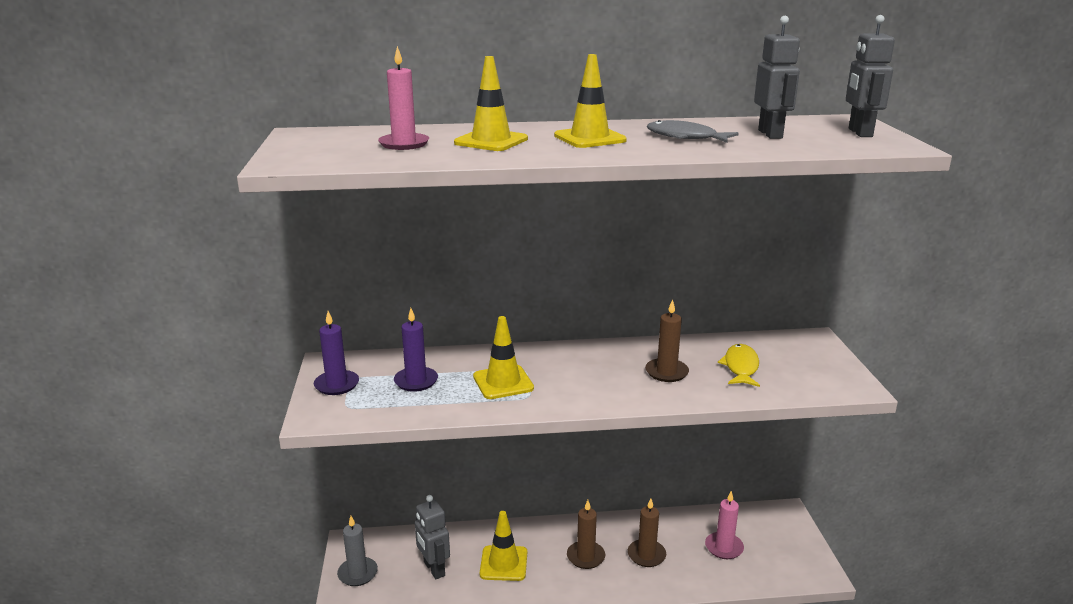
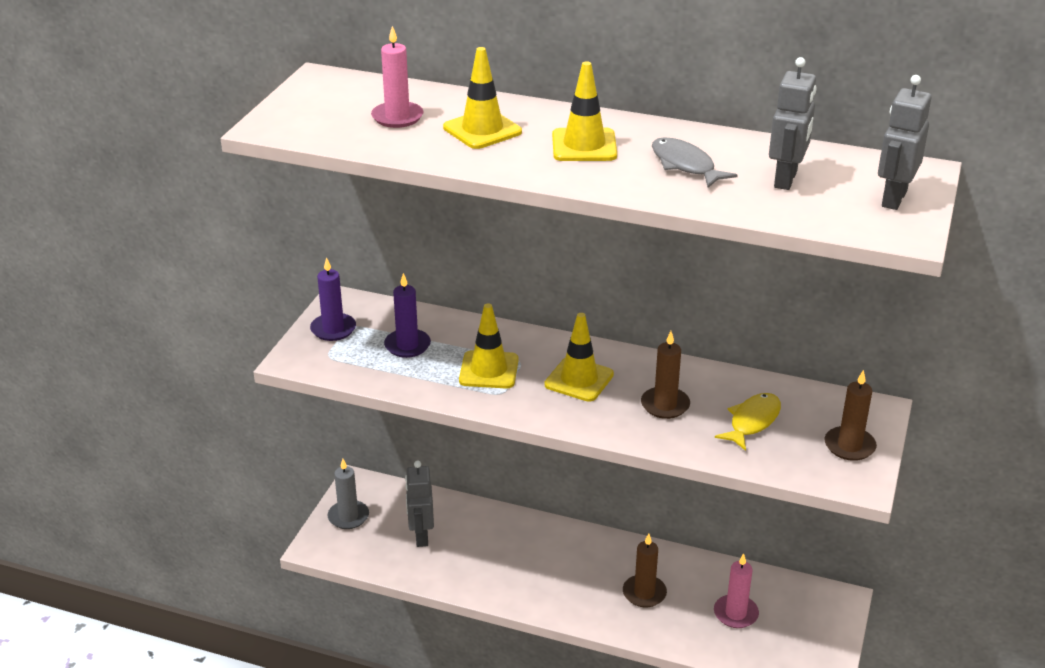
camera: 25 degrees right, 10 degrees up
(503, 563) = (491, 553): yellow traffic cone -> yellow traffic cone (579, 379)
(585, 557) = (579, 574): brown candle -> brown candle (849, 446)

